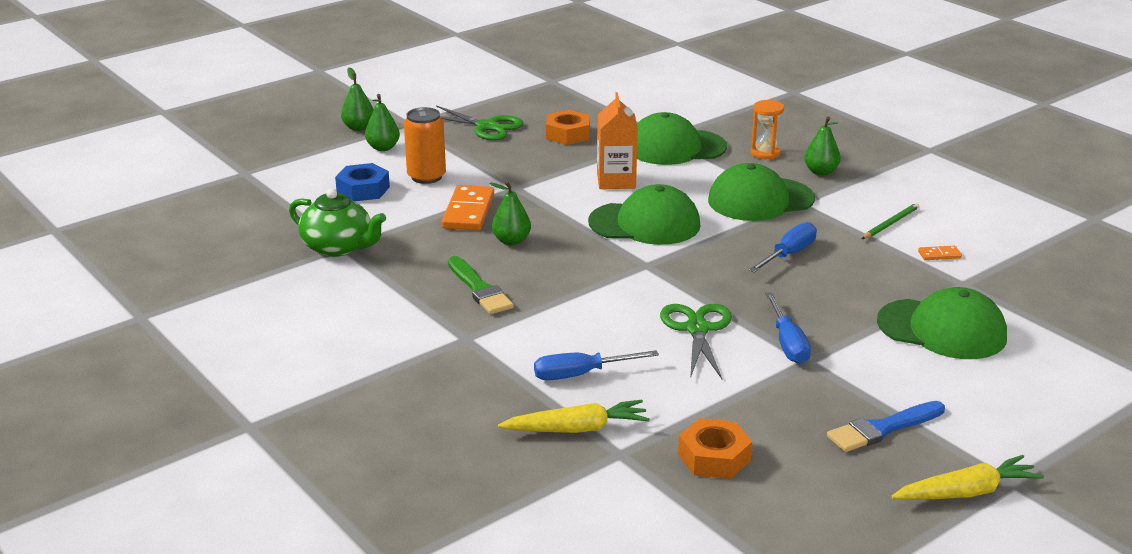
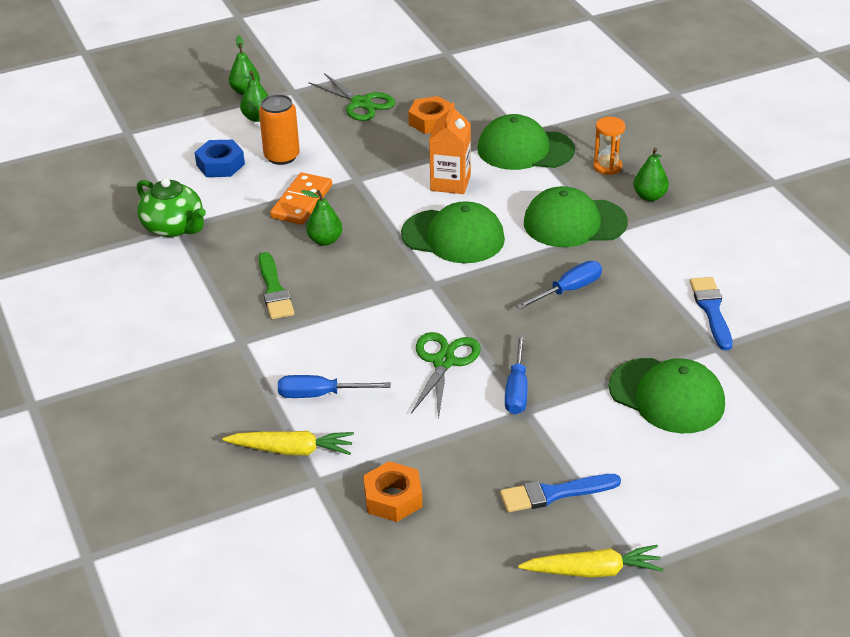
camera: 15 degrees right, 10 degrees up
(890, 223) = (684, 267): green pencil -> none
(939, 255) = (711, 310): orange domino -> blue brush

